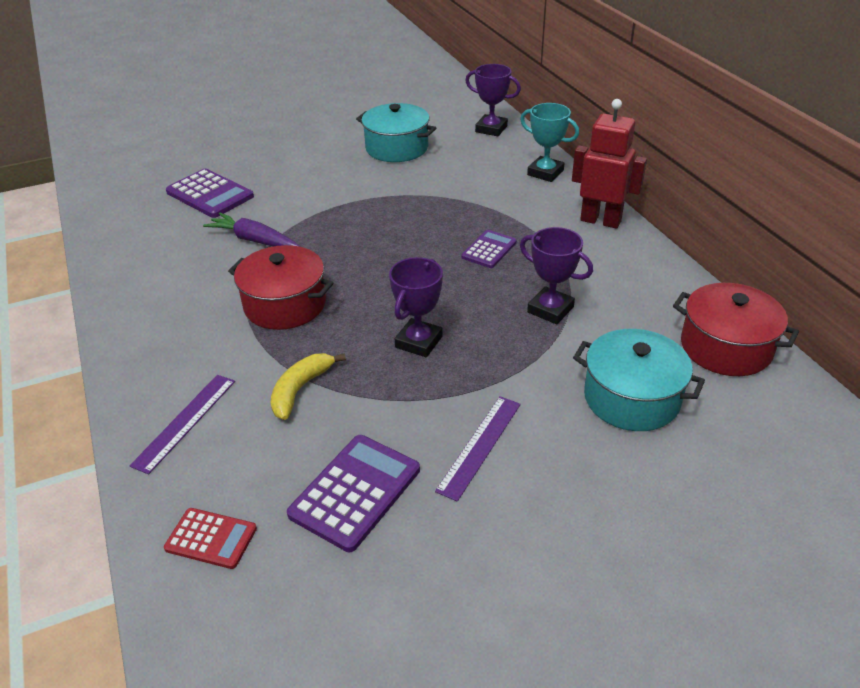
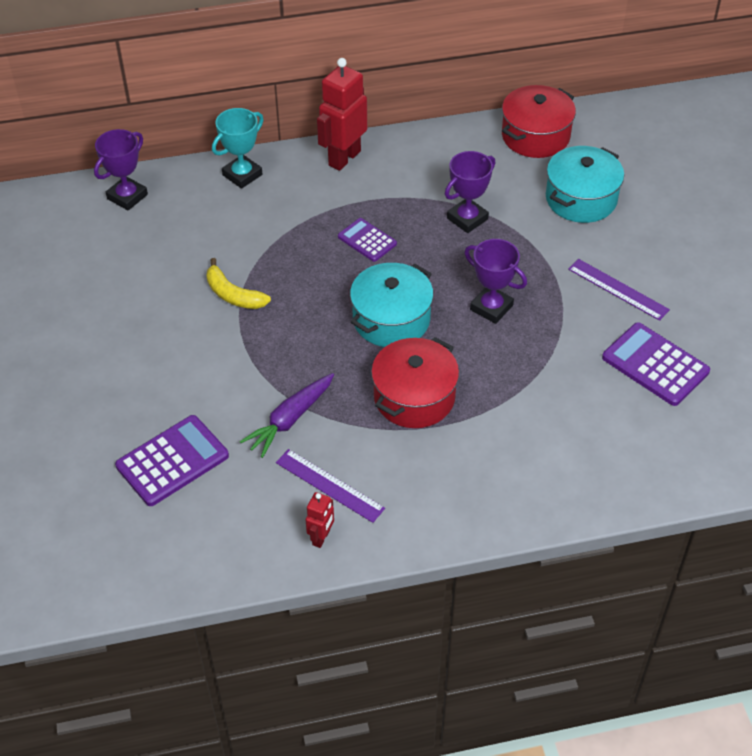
camera: 80 degrees left, 10 degrees up
(123, 274) = (321, 538): none -> red robot
(185, 422) = (565, 472): purple ruler -> purple ruler (329, 485)
(211, 539) = (692, 452): red calculator -> none
(300, 389) = (538, 391): yellow banana -> yellow banana (233, 295)
(397, 148) = (134, 281): turquoise pot -> turquoise pot (391, 319)

